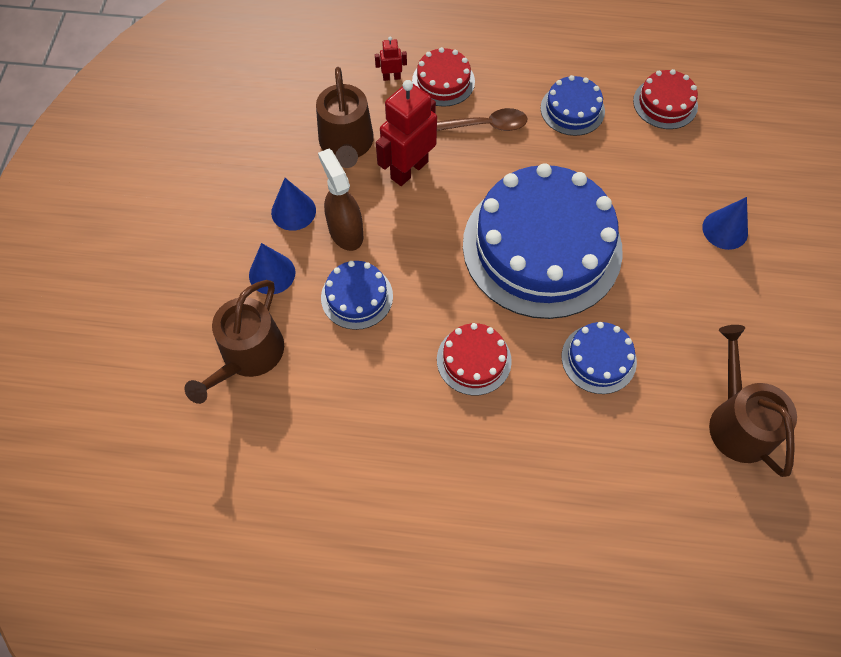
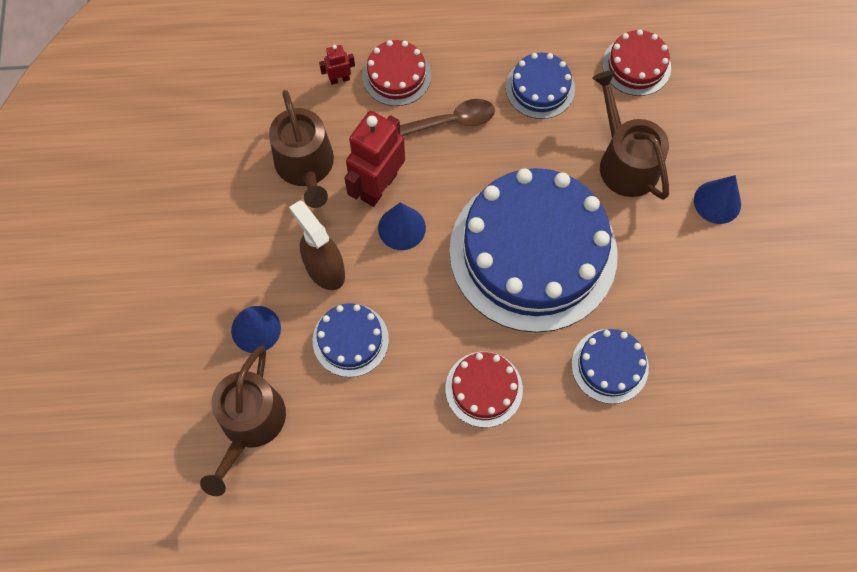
camera: 10 degrees left, 5 degrees up
(293, 211) = (264, 254): blue cone -> blue cone (401, 228)
(737, 422) = (756, 409): brown watering can -> brown watering can (625, 162)

